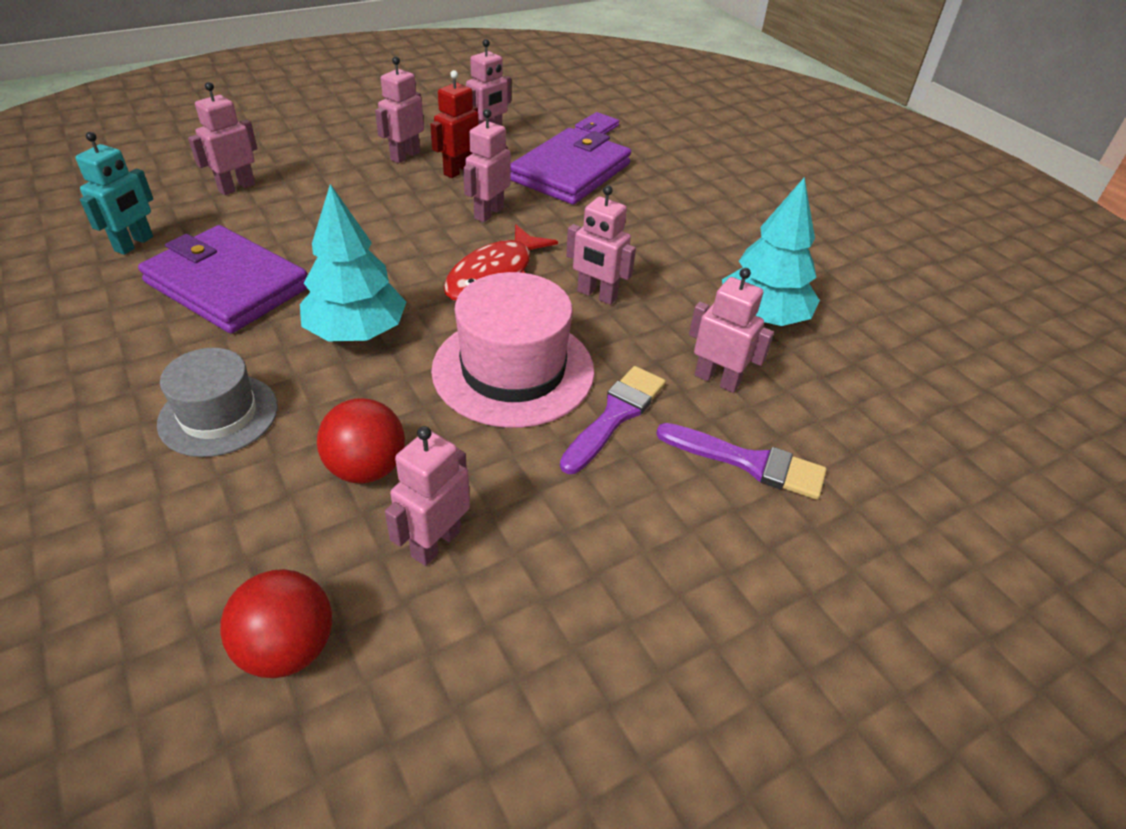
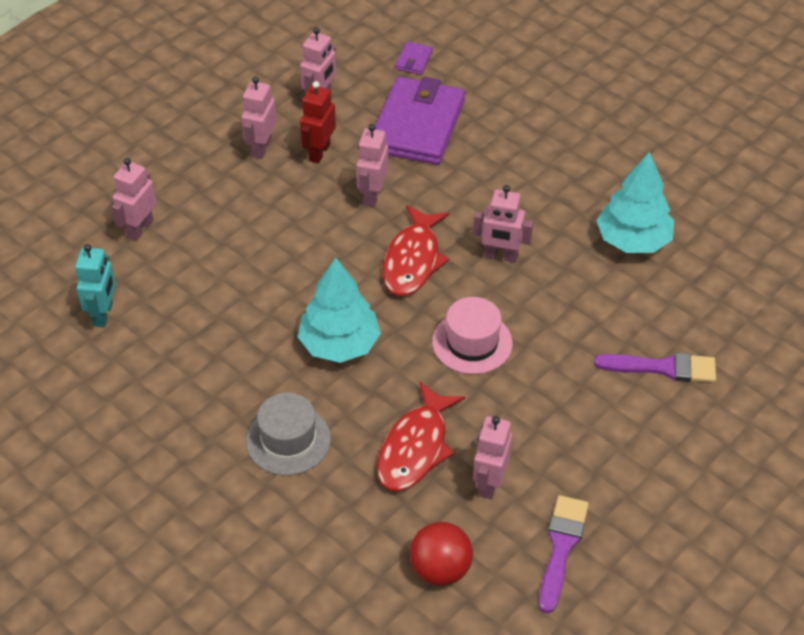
camera: 15 degrees left, 5 degrees up
(227, 285) = (210, 332): purple wallet -> none
(366, 468) = (415, 448): red ball -> red fish
(513, 370) = (472, 342): pink hat -> pink hat, size x0.64
(615, 415) = (560, 358): purple brush -> purple brush (561, 547)
(717, 380) = (619, 308): pink robot -> none

